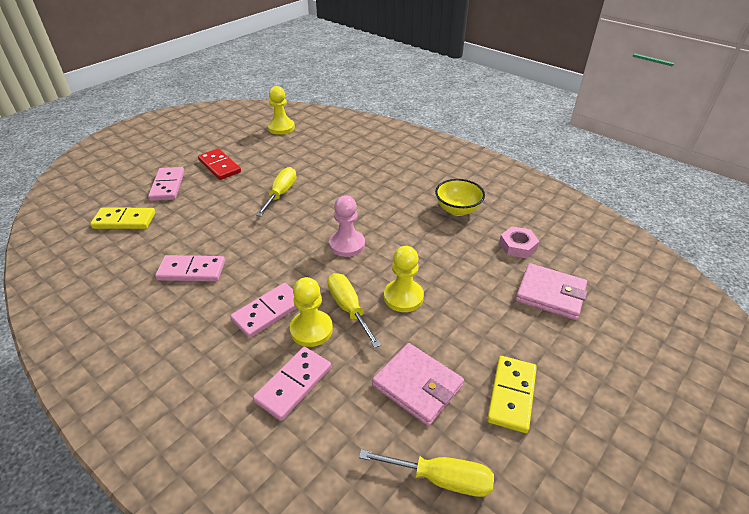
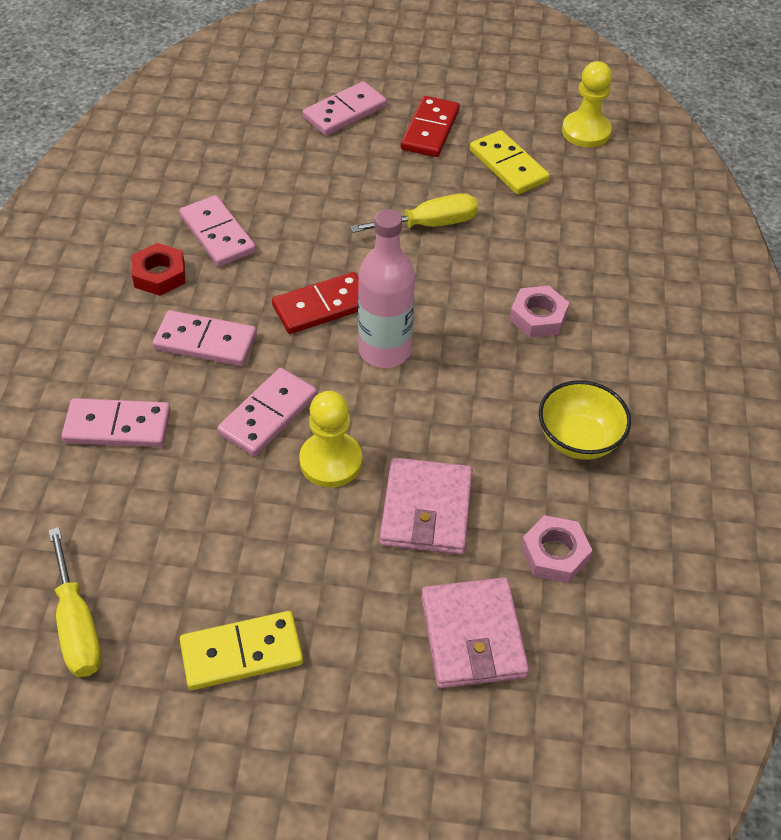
camera: 55 degrees right, 10 degrees up
(124, 220) = (251, 122): yellow domino -> yellow domino (508, 166)
(192, 310) = (159, 275): none -> red nut
(293, 253) = (322, 306): none -> red domino
(311, 329) = (207, 397): yellow pawn -> none
(347, 244) = (384, 350): pink pawn -> pink bottle
(349, 308) = (268, 414): yellow screwdriver -> pink domino
(375, 189) = (538, 317): none -> pink nut
(417, 385) = (191, 545): pink wallet -> pink wallet (426, 510)

